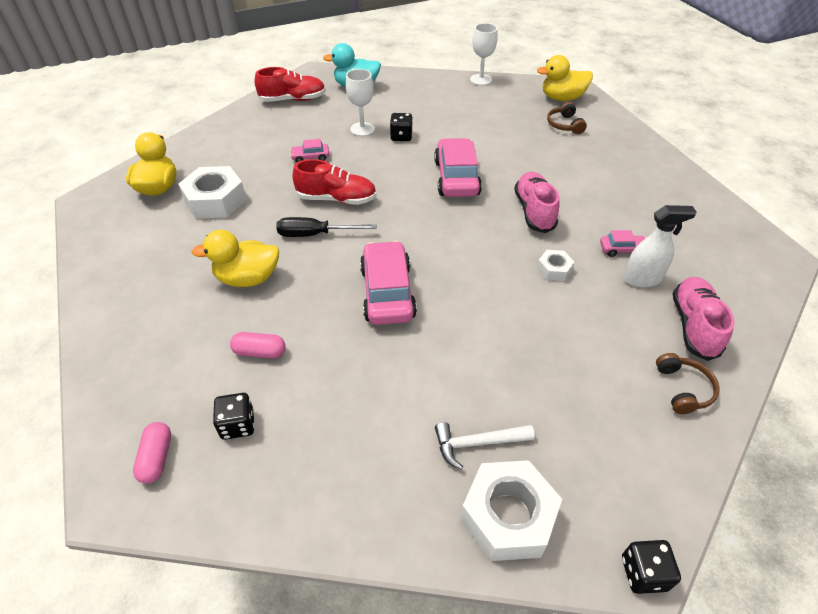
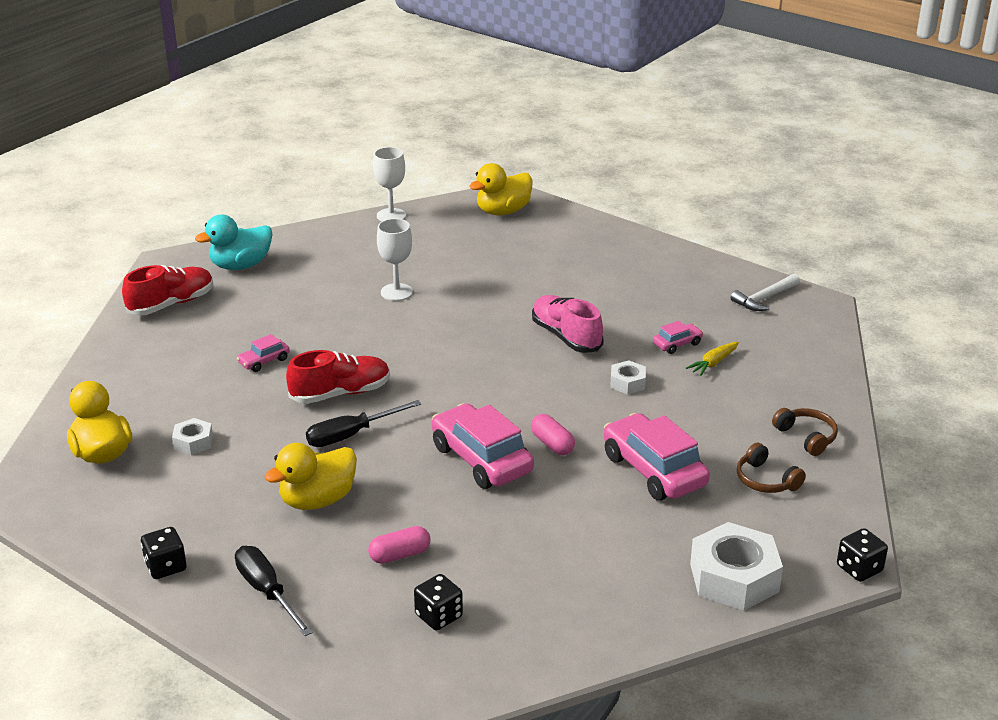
camera: 30 degrees left, 15 degrees down
(148, 341) = (267, 592): none -> black screwdriver
(157, 458) = (385, 671): pink capsule -> pink capsule (552, 444)
(215, 200) = (193, 442): white nut -> white nut, size x0.51
(362, 129) = (297, 312): white goblet -> white goblet (396, 292)
(401, 136) = (353, 306): black dice -> black dice (166, 566)
(456, 178) = (457, 330): pink car -> pink car (654, 470)
(477, 443) = (669, 541): white hammer -> white hammer (764, 298)
(564, 125) = (529, 240): brown headphones -> brown headphones (766, 480)
(642, 279) = (713, 363): white spray bottle -> yellow carrot
(694, 326) = (783, 386): pink shoe -> none

